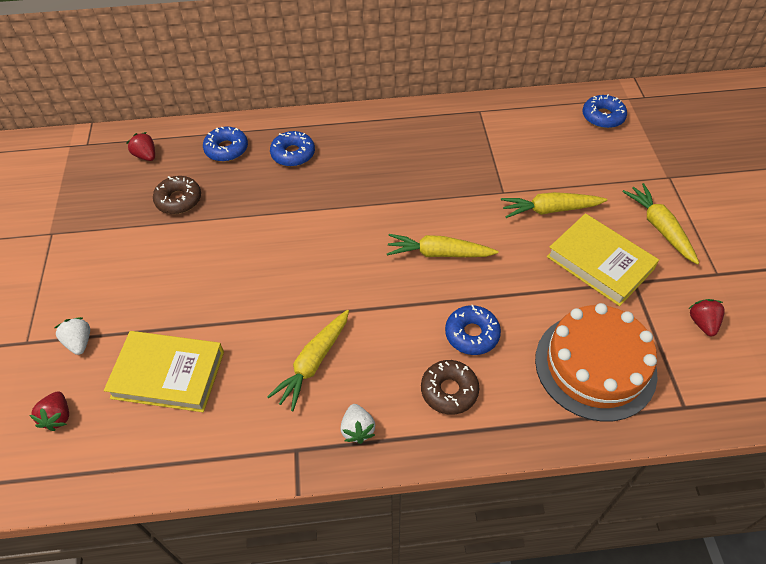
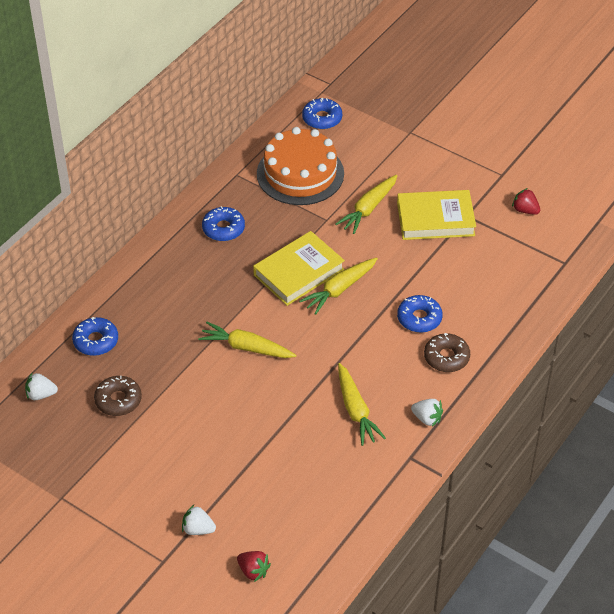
camera: 50 degrees left, 5 degrees down
(146, 156) = (41, 394): red strawberry -> white strawberry
(168, 374) = (282, 492): yellow book -> yellow book (299, 272)
(293, 154) = (151, 305): blue donut -> blue donut (223, 229)
(595, 366) = (501, 279): orange cake -> orange cake (300, 173)
(659, 227) = (442, 170): yellow carrot -> yellow carrot (246, 347)

